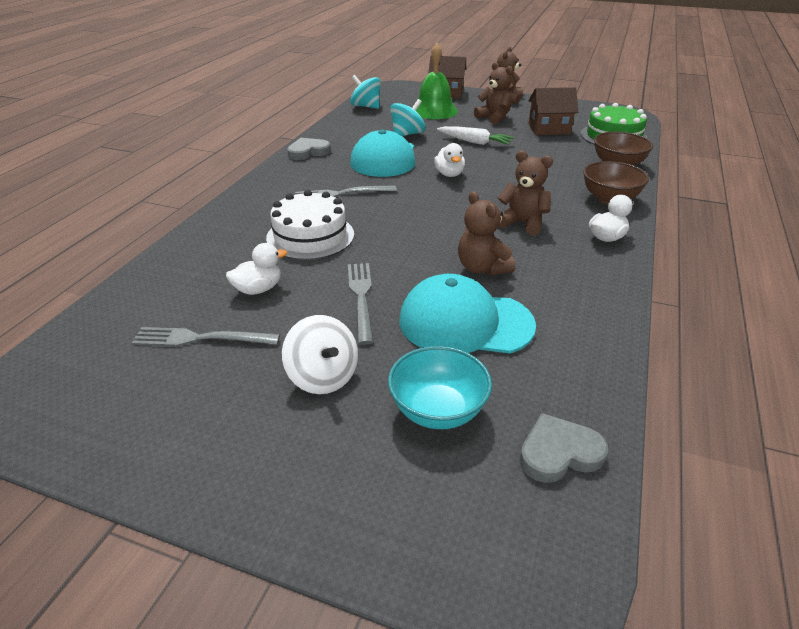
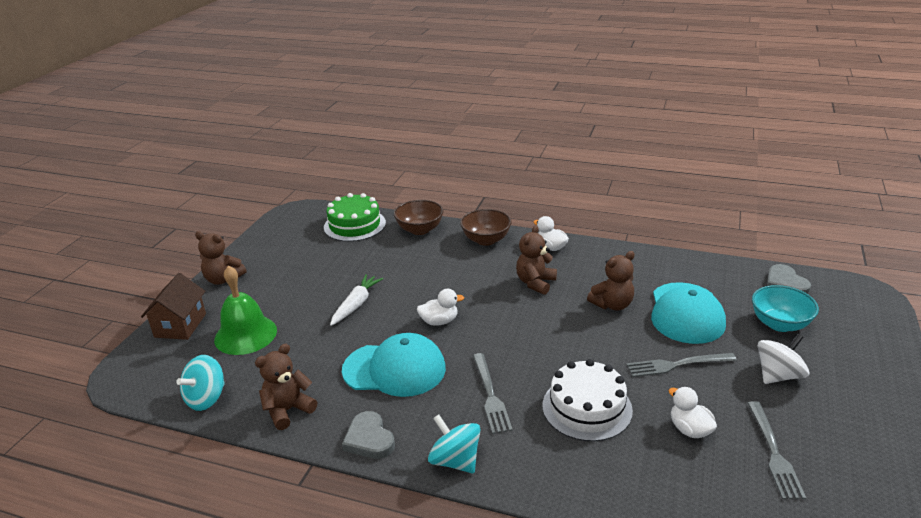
camera: 90 degrees left, 5 degrees down
(407, 134) = (323, 354): turquoise spinning top -> turquoise spinning top (455, 461)
(494, 118) = (285, 290): brown teddy bear -> brown teddy bear (288, 410)
(549, 129) = (328, 257): brown house -> none

